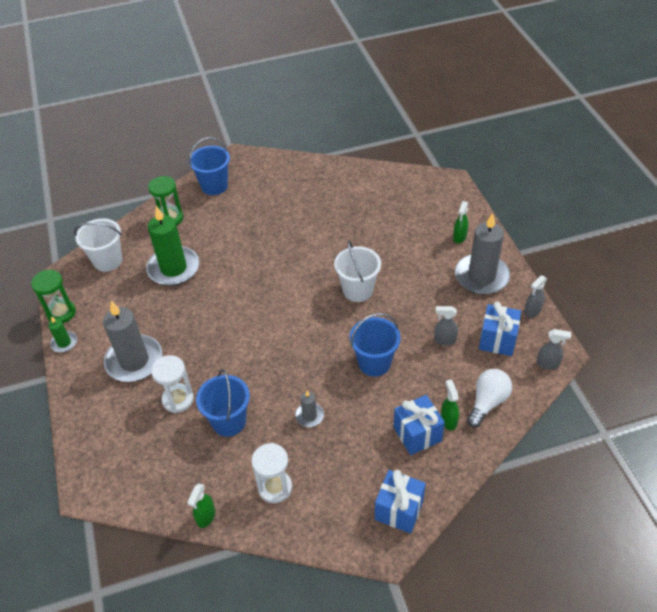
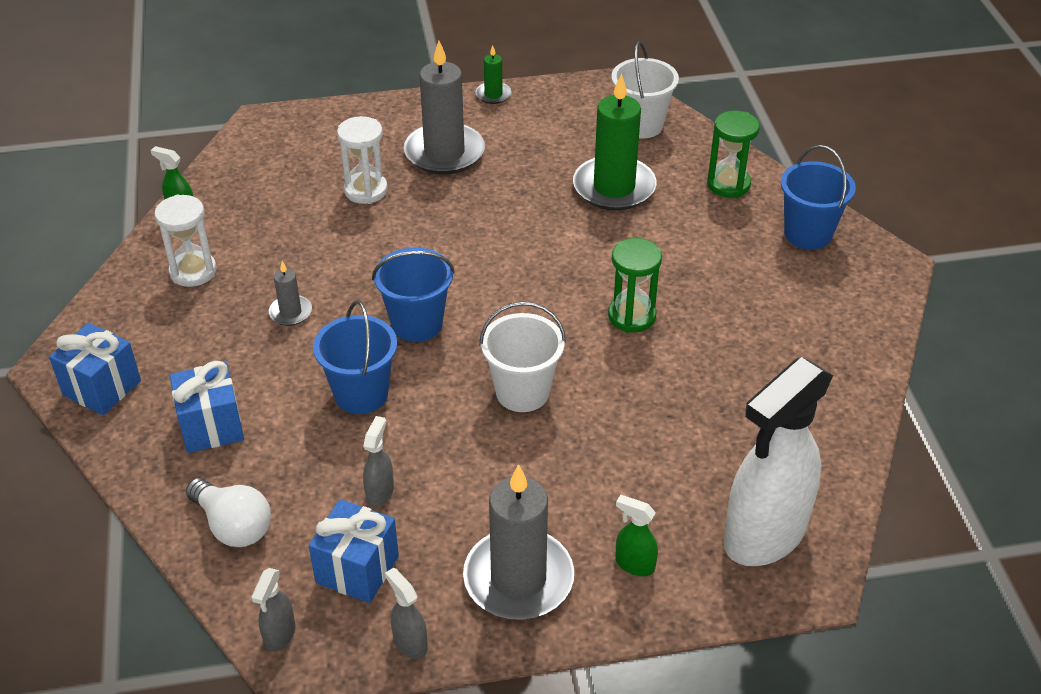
camera: 95 degrees right, 5 degrees down
(61, 313) = (547, 90): green hourglass -> green hourglass (631, 316)
(229, 421) = (312, 234): blue bucket -> blue bucket (417, 324)
(429, 196) = (764, 535): none -> white spray bottle
(448, 420) = (220, 468): green spray bottle -> none

